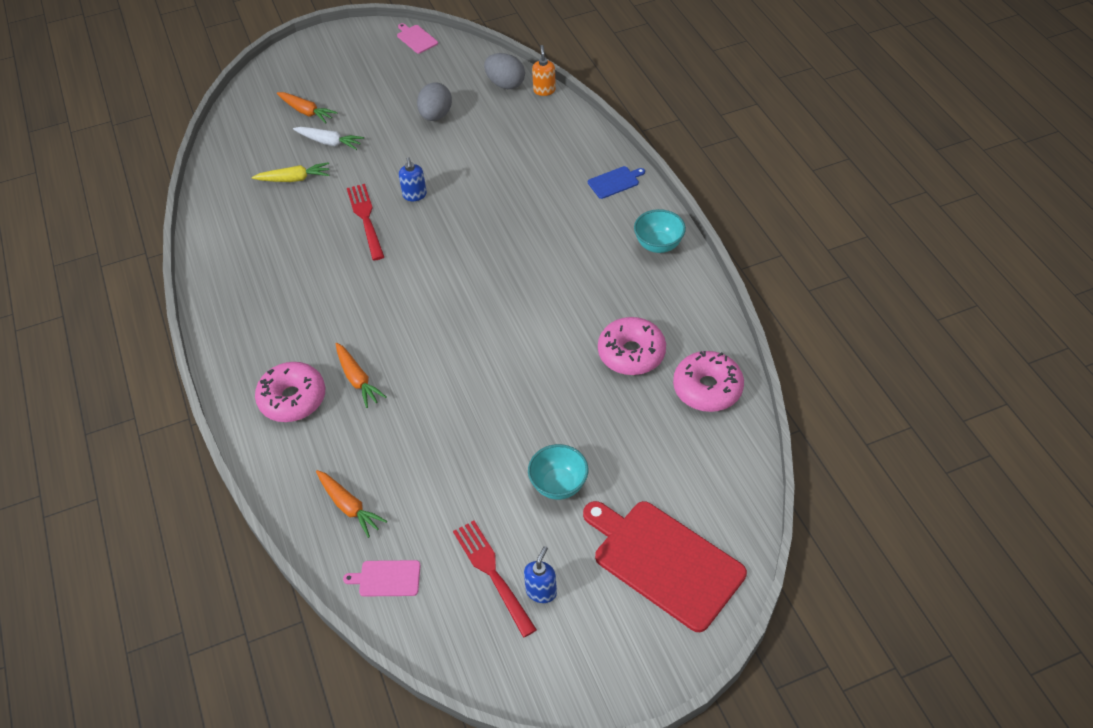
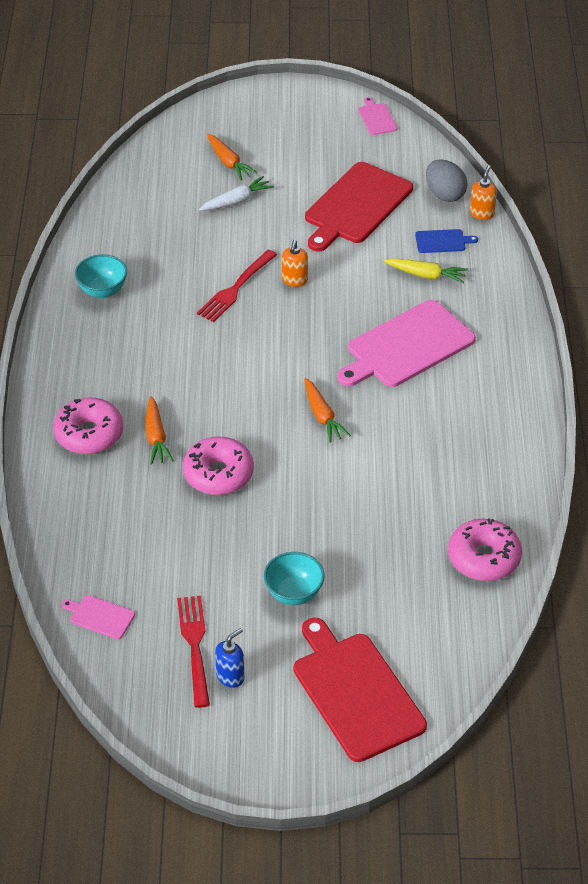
camera: 20 degrees right, 5 degrees down
(294, 179) = (185, 227): yellow carrot -> yellow carrot (426, 275)
(329, 142) = (237, 201): white carrot -> white carrot turned 75 degrees counterclockwise
(349, 506) = (96, 545): orange carrot -> orange carrot (322, 416)
(366, 219) = (236, 288): red fork -> red fork turned 150 degrees counterclockwise
(414, 195) = (294, 280): blue soap dispenser -> orange soap dispenser
(436, 115) = (356, 206): grey egg -> red cutting board
(541, 221) = (407, 346): none -> pink cutting board
(615, 182) = (503, 331): blue cutting board -> blue cutting board (442, 241)
(631, 353) = (427, 501): pink donut -> pink donut (218, 474)
(658, 245) = (513, 407): turquoise bowl -> turquoise bowl (102, 291)

